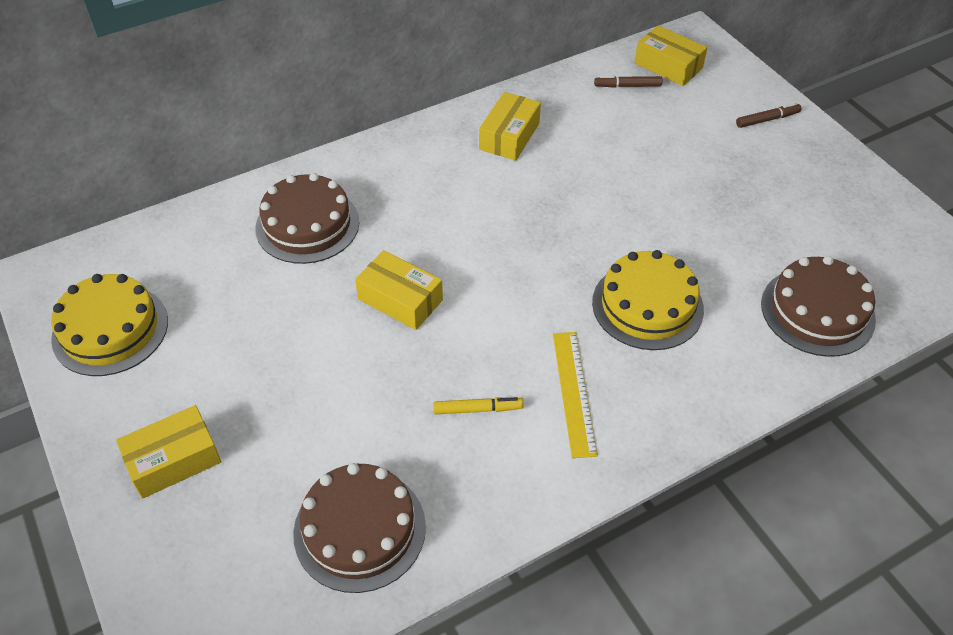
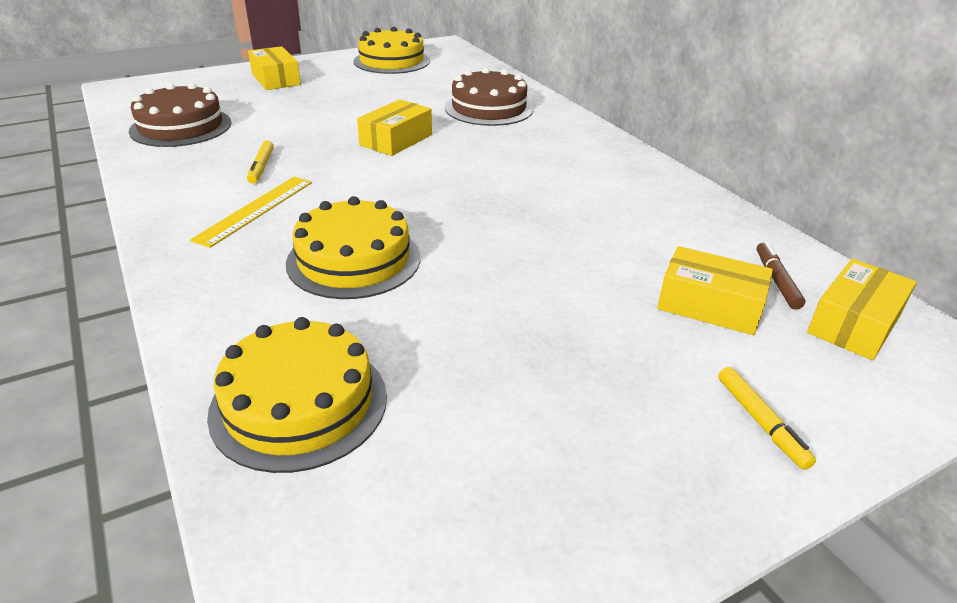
camera: 90 degrees right, 15 degrees down
(509, 136) = (633, 193): yellow box -> yellow box (709, 305)
(574, 392) = (255, 210): yellow ruler -> yellow ruler turned 60 degrees counterclockwise
(767, 119) = (761, 422): brown marker -> yellow marker
(817, 311) = (299, 403): brown cake -> yellow cake

